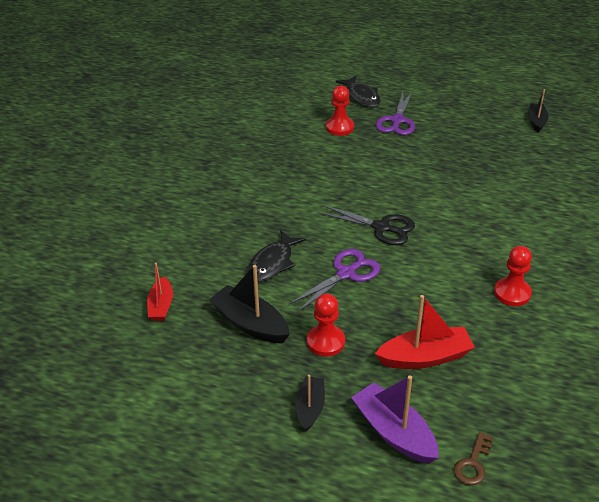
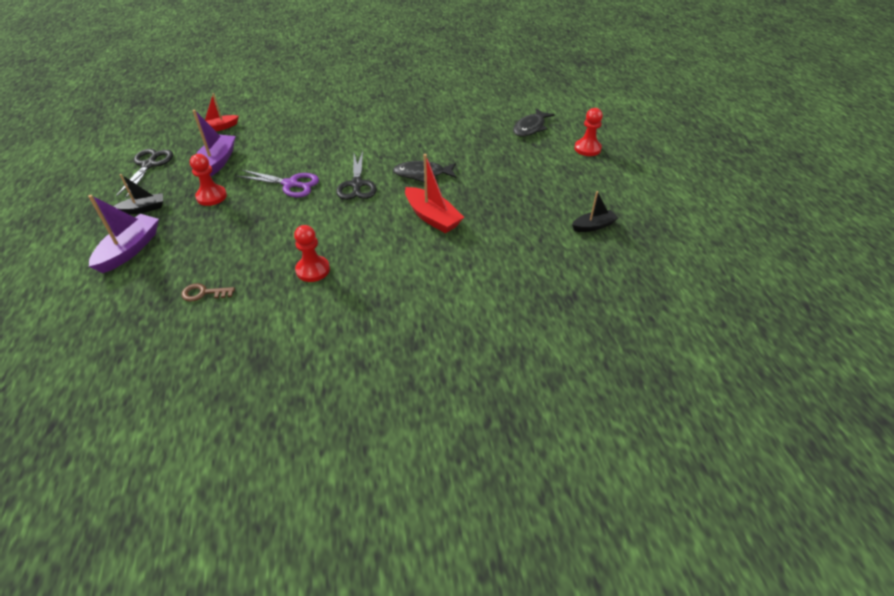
camera: 60 degrees right, 5 degrees up
(202, 388) = (149, 165): none -> black scissors
(250, 323) = (217, 163): black boat -> purple boat
(273, 263) = (284, 152): black fish -> black fish (422, 174)
(339, 127) = (475, 131): red pawn -> red pawn (587, 149)
(397, 121) = (512, 153): purple scissors -> none
(425, 357) = (213, 244): red boat -> red boat (432, 217)
(473, 463) = (106, 294): brown key -> brown key (204, 293)

